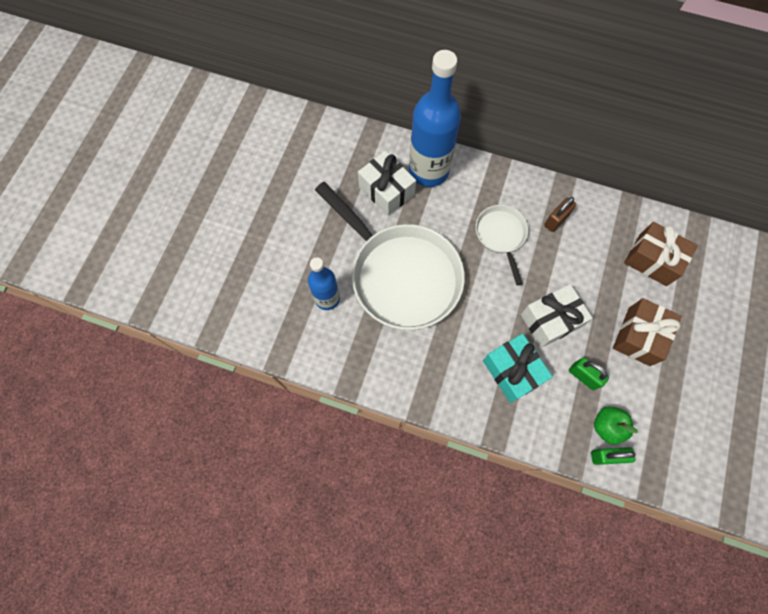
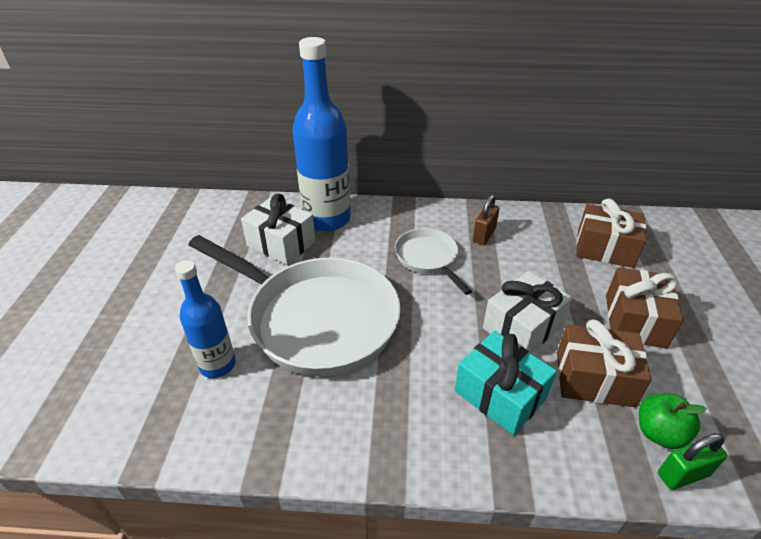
camera: 15 degrees left, 30 degrees down
(583, 376) = (594, 379): green padlock -> brown gift

